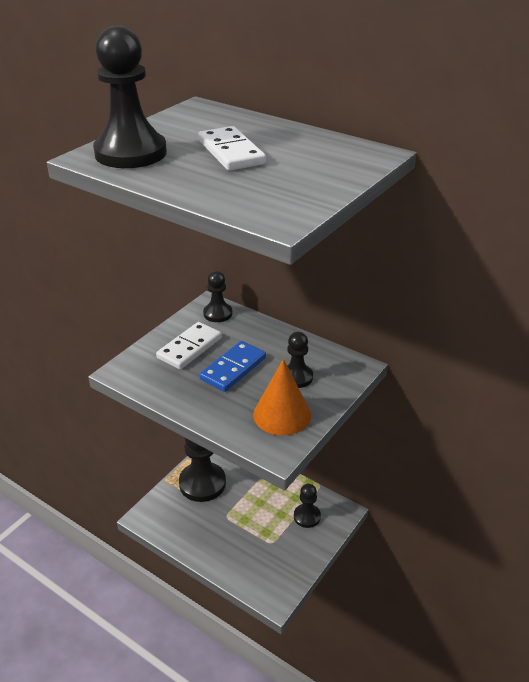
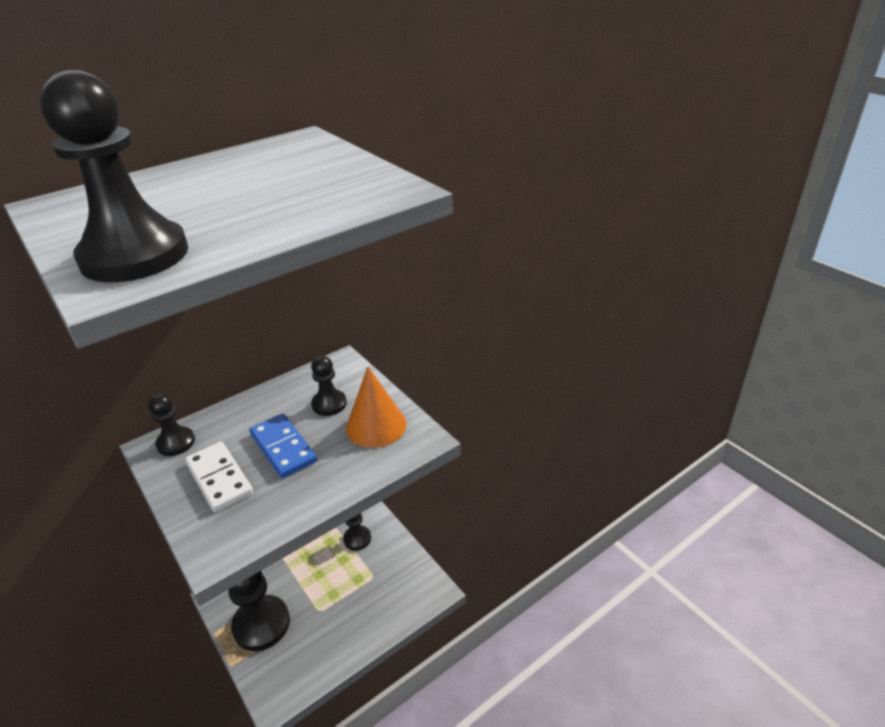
camera: 70 degrees left, 0 degrees up
(231, 152) = (215, 197): white domino -> none

